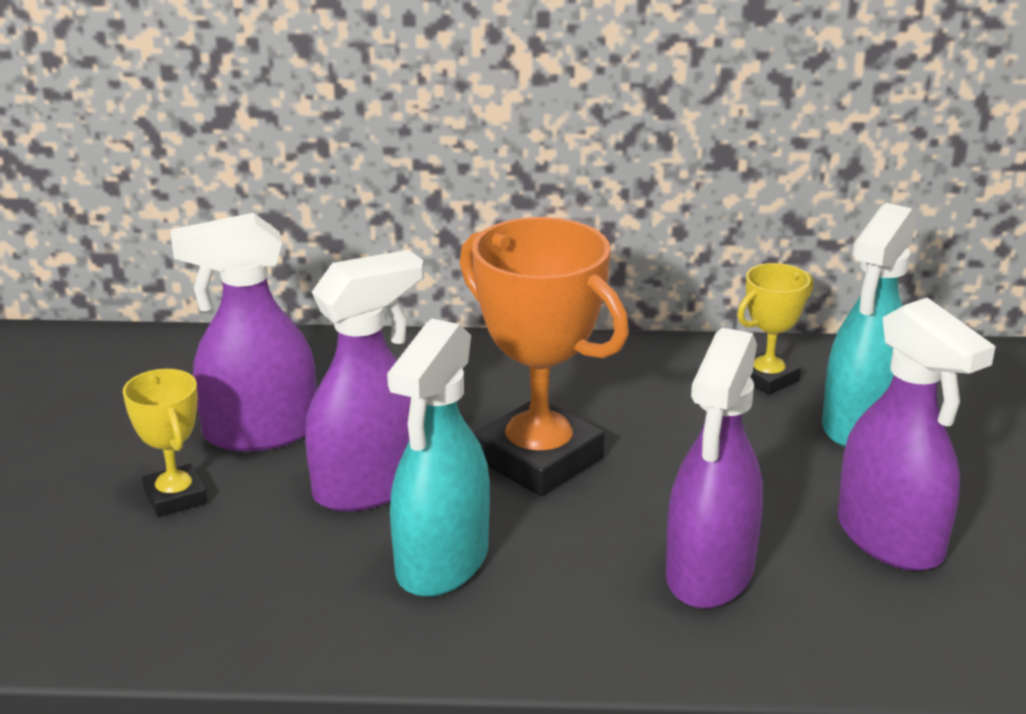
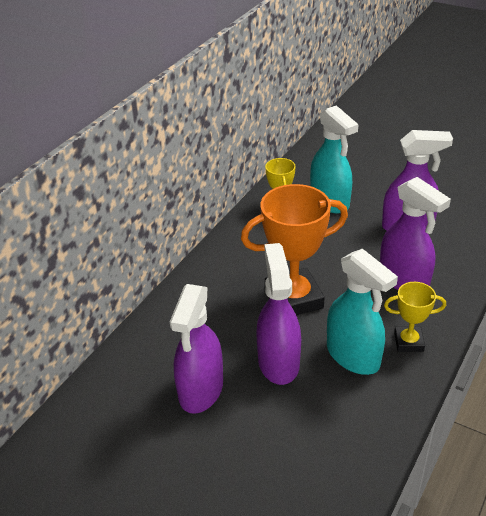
camera: 60 degrees left, 10 degrees up
(175, 497) = (238, 441): yellow trophy -> yellow trophy (408, 342)

